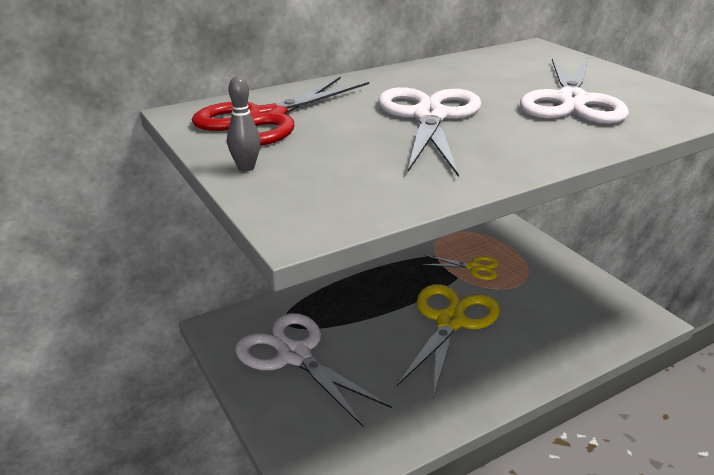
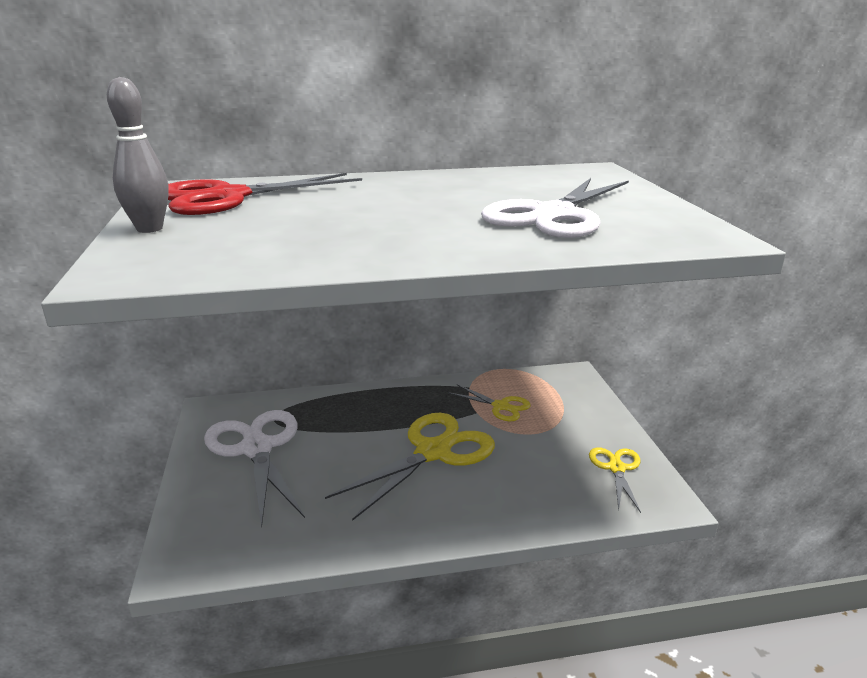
camera: 20 degrees right, 5 degrees down
(246, 168) = (149, 229): grey bowling pin -> grey bowling pin, size x1.55
(429, 117) = (380, 211): white scissors -> none
(598, 301) = (616, 468): none -> yellow scissors

